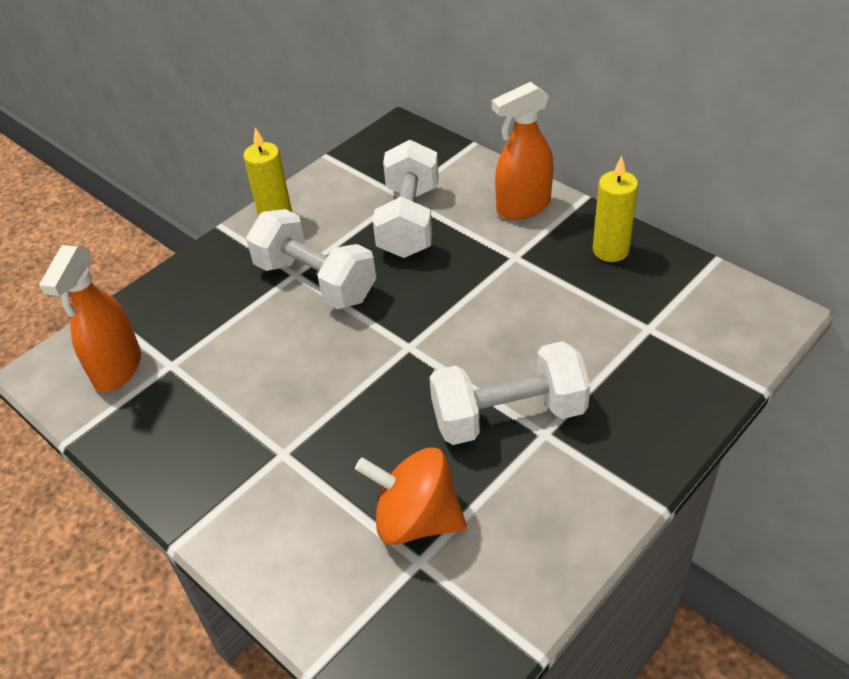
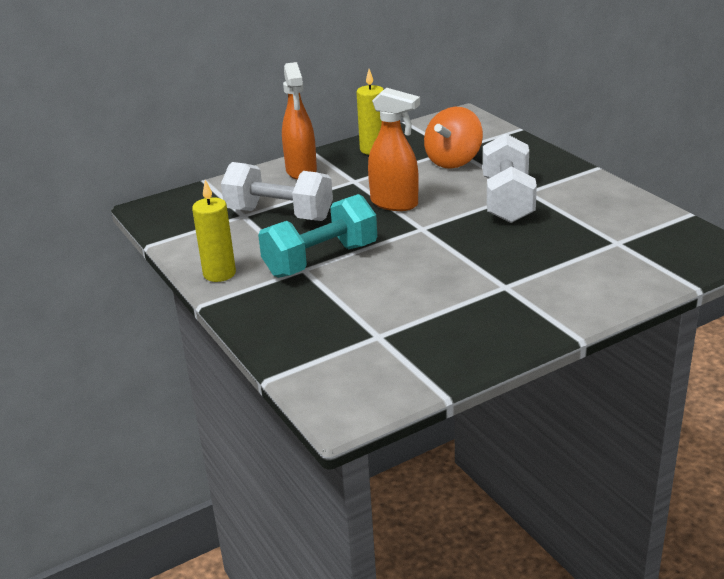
camera: 75 degrees left, 15 degrees down
(117, 369) = (367, 365): orange spray bottle -> orange spray bottle (394, 203)
(315, 281) = (321, 260): white dumbbell -> turquoise dumbbell
(416, 519) = (584, 240): orange spinning top -> orange spinning top (453, 161)

